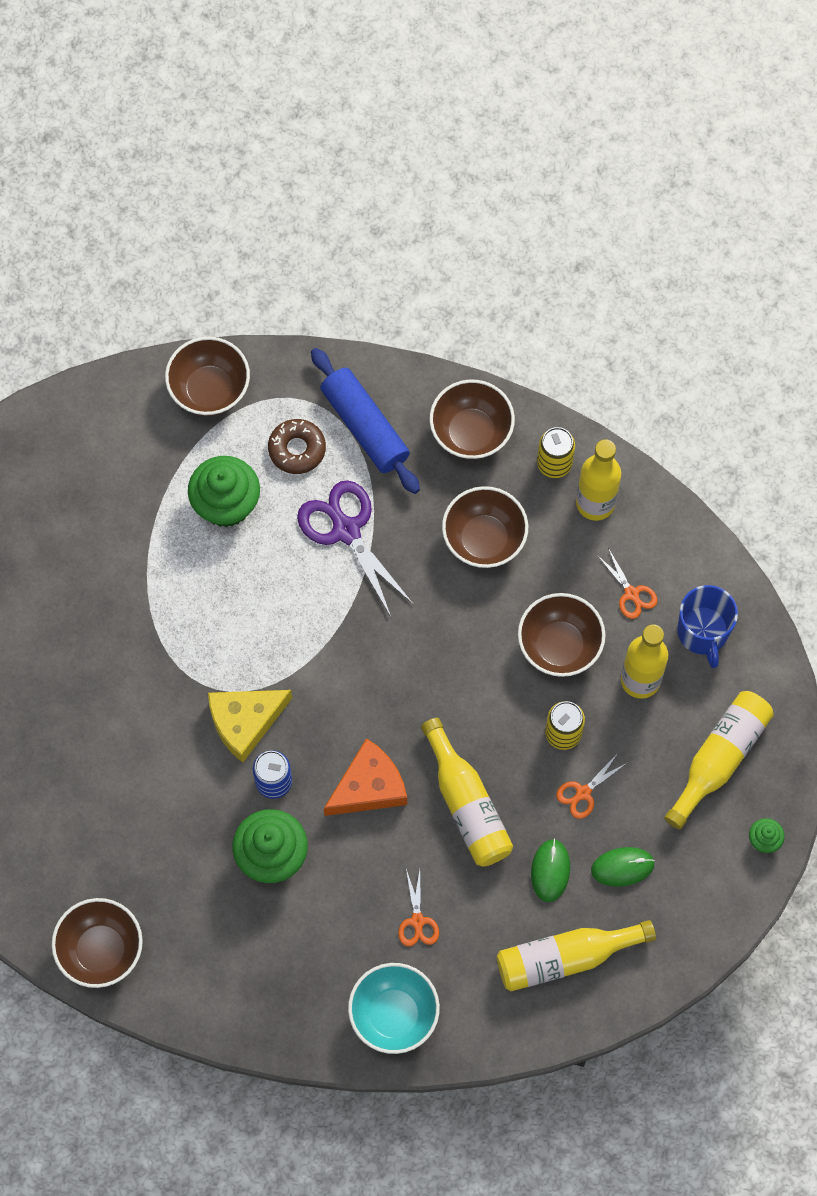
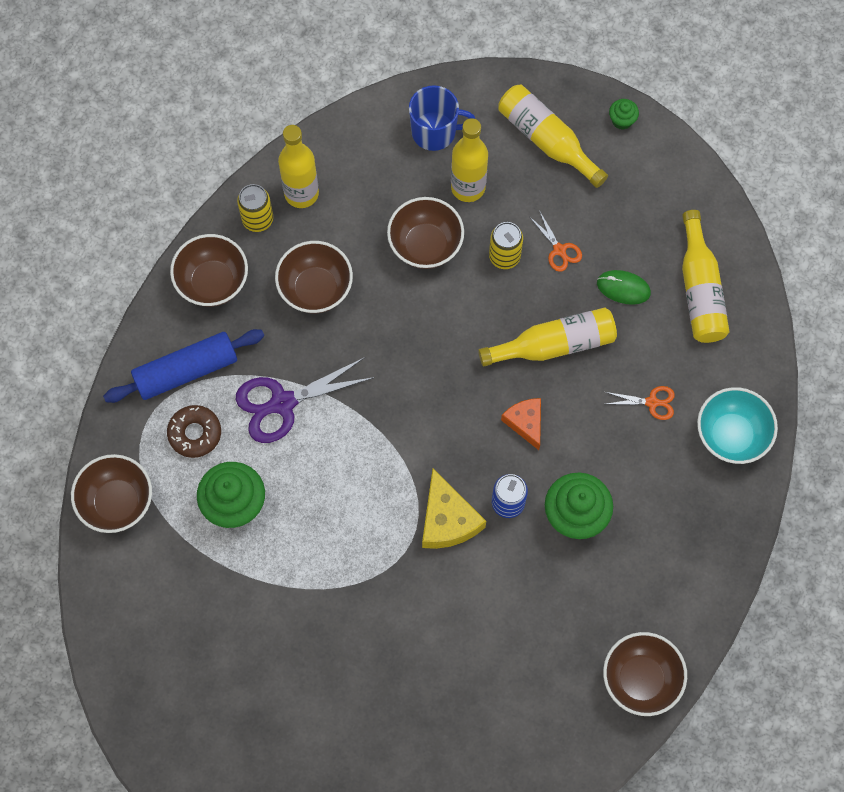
camera: 80 degrees left, 0 degrees up
(369, 786) = (525, 422): orange cheese -> orange cheese, size x0.66
(622, 867) = (628, 231): green mouse -> none
(631, 593) = (389, 180): orange scissors -> none

